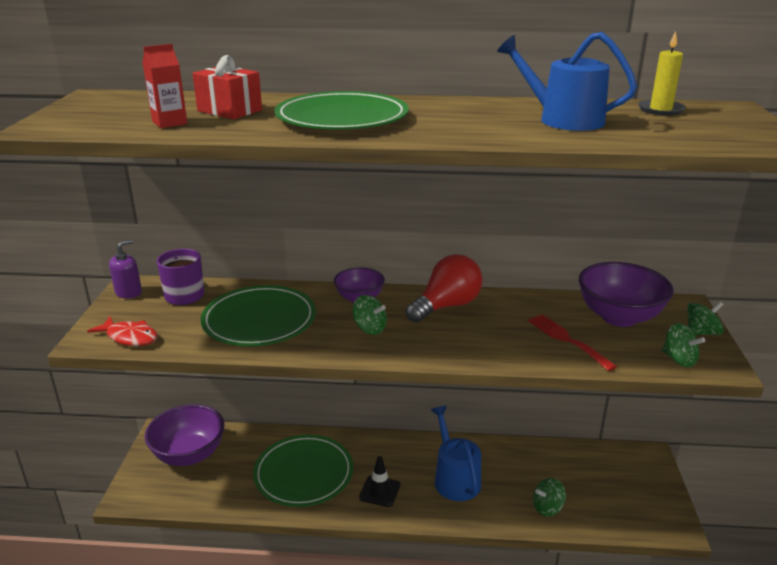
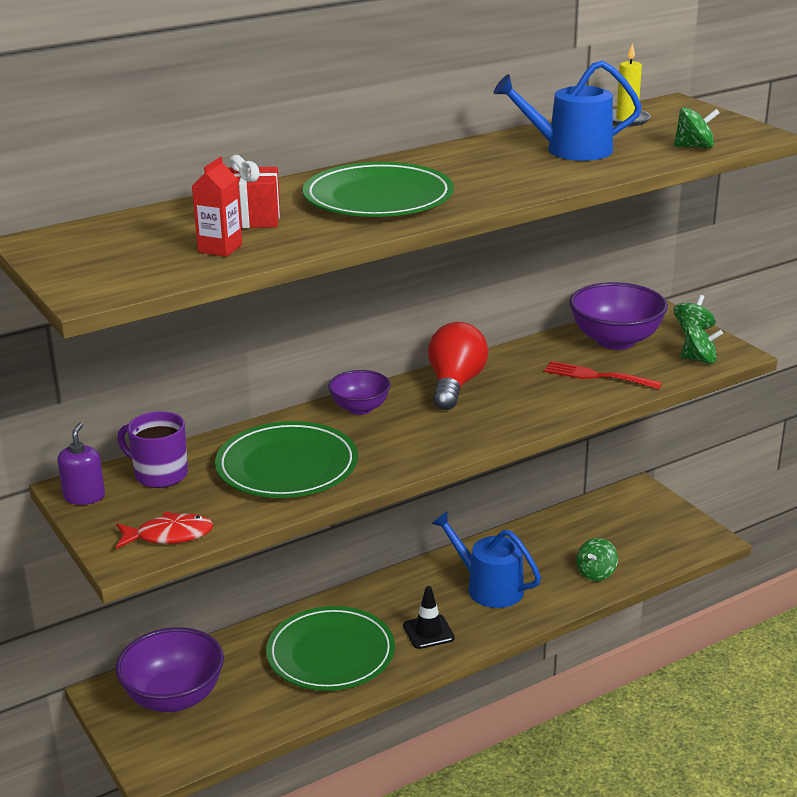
camera: 35 degrees left, 0 degrees up
(369, 328) = (411, 432): green spinning top -> green spinning top (694, 147)

